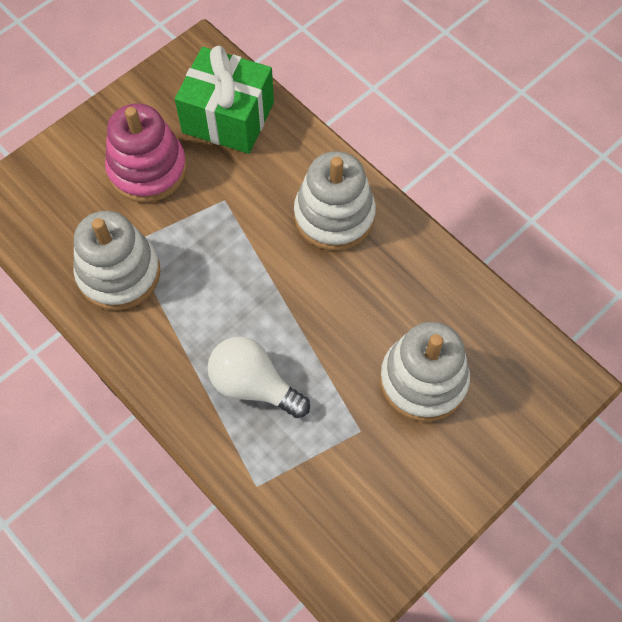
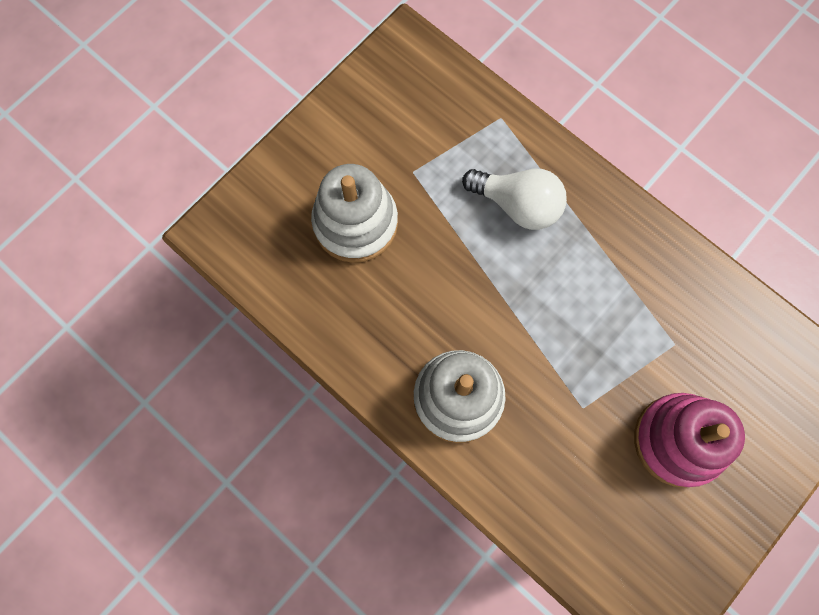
camera: 175 degrees right, 10 degrees up
(119, 273) = (676, 309): white stacking toy -> none
(228, 117) = (600, 524): green gift -> none

